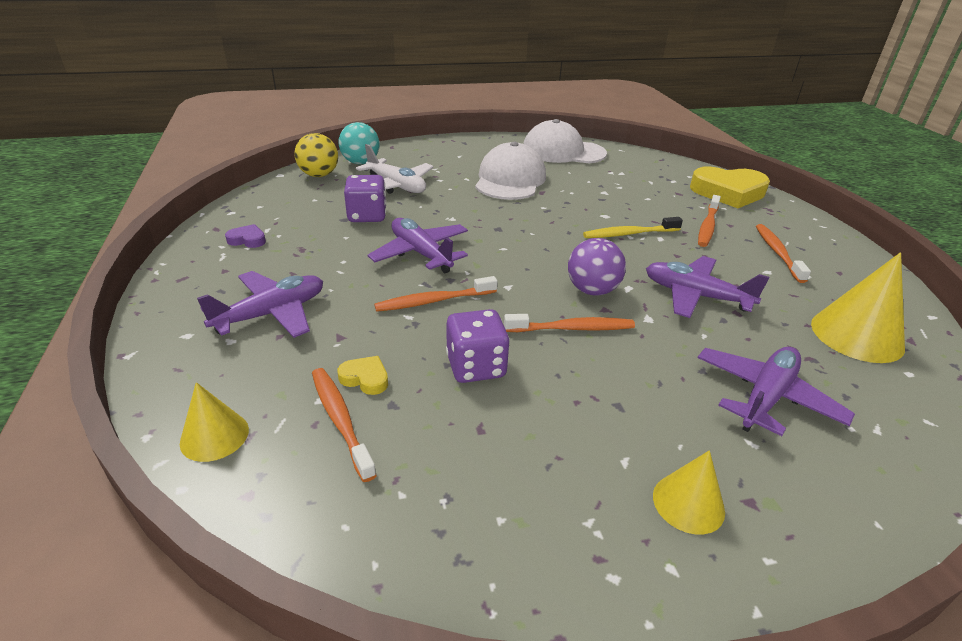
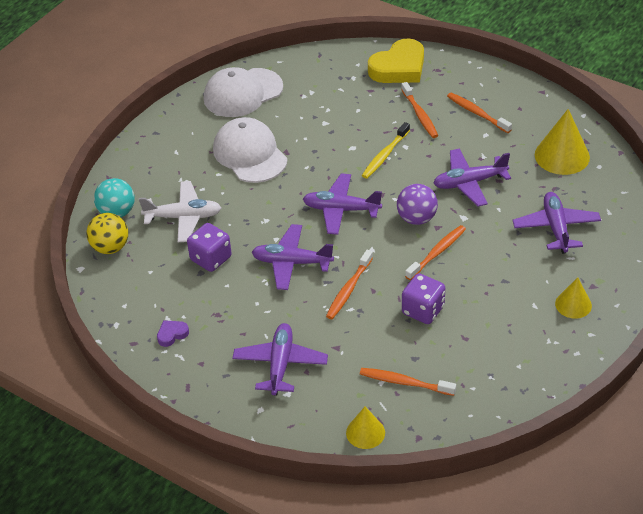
camera: 40 degrees left, 10 degrees up
(365, 378) = (384, 357): yellow heart -> none
(527, 245) = (341, 210): none -> purple plane

